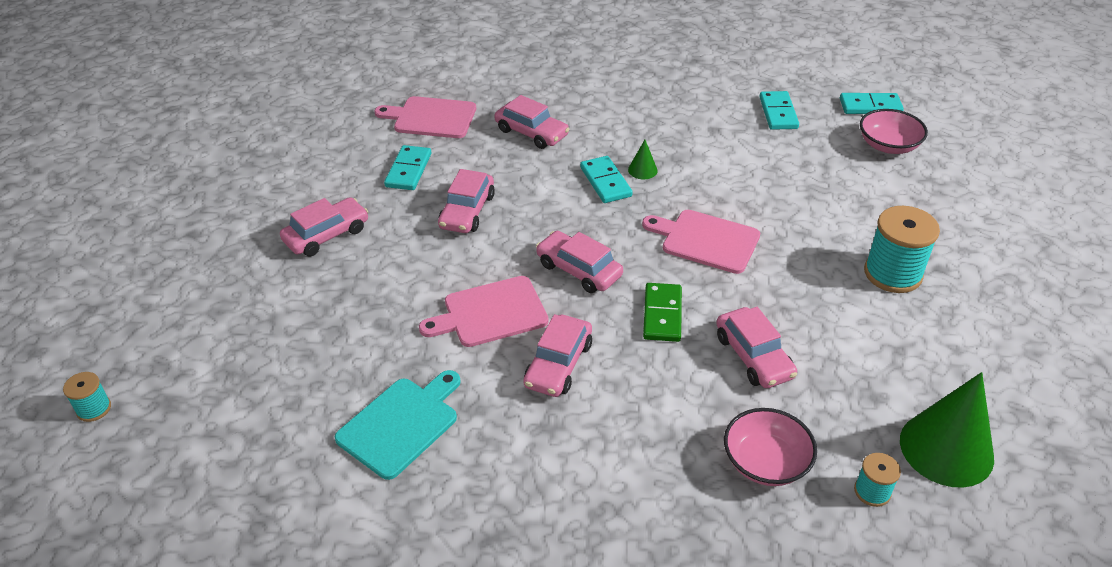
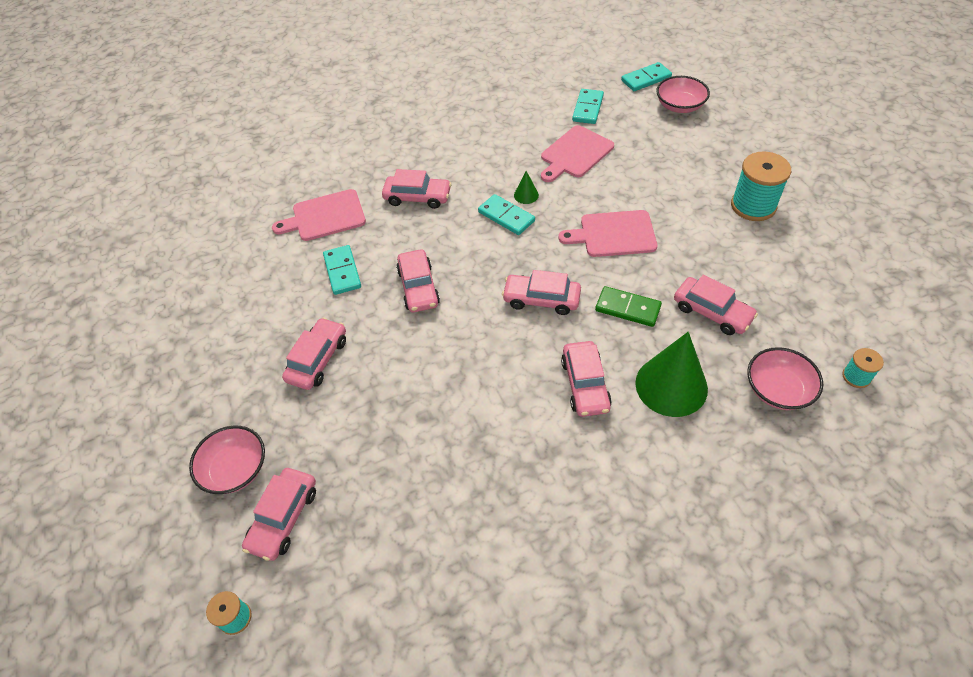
camera: 25 degrees left, 10 degrees up
(187, 293) = (235, 469): none -> pink bowl
(194, 350) = (283, 518): none -> pink car
(401, 424) = (506, 494): turquoise cutting board -> none
(490, 313) = (503, 366): pink cutting board -> pink cutting board (575, 154)
(662, 314) = (627, 308): green domino -> green domino turned 45 degrees counterclockwise
(778, 113) = (588, 108): turquoise domino -> turquoise domino turned 45 degrees clockwise
(946, 449) = (876, 322): green cone -> green cone (671, 385)

